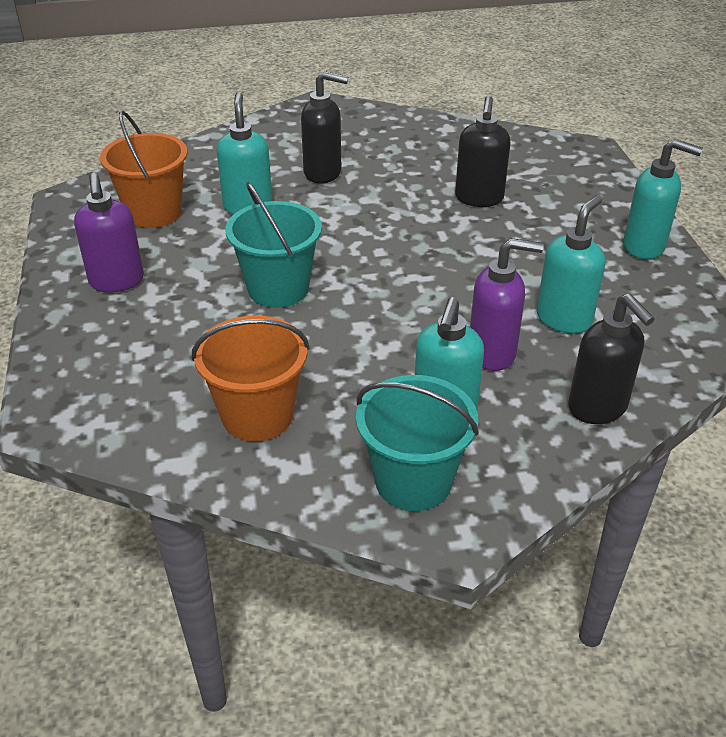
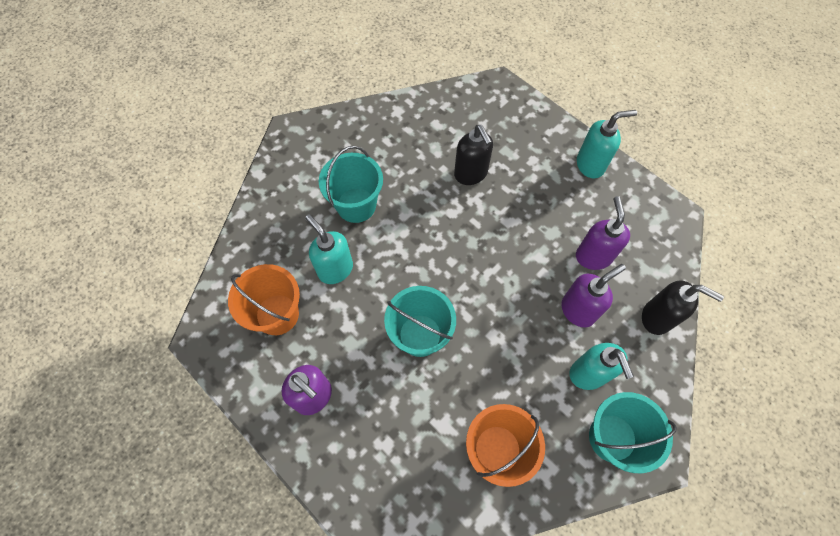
camera: 35 degrees left, 25 degrees up
(323, 173) = (356, 205): black soap dispenser -> turquoise bucket
(564, 319) = (593, 256): turquoise soap dispenser -> purple soap dispenser

